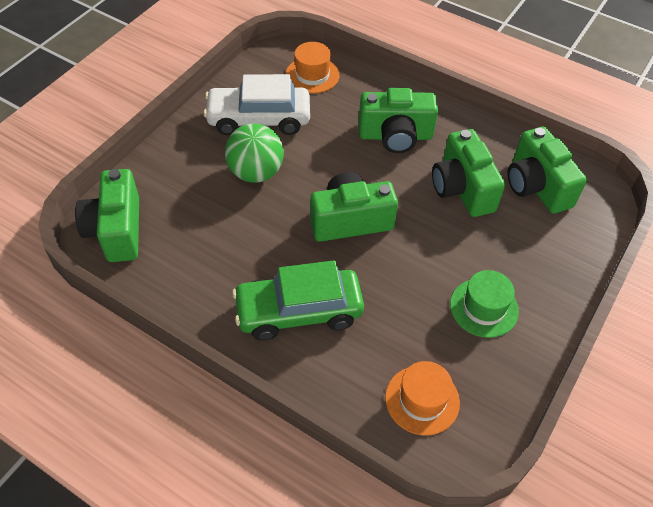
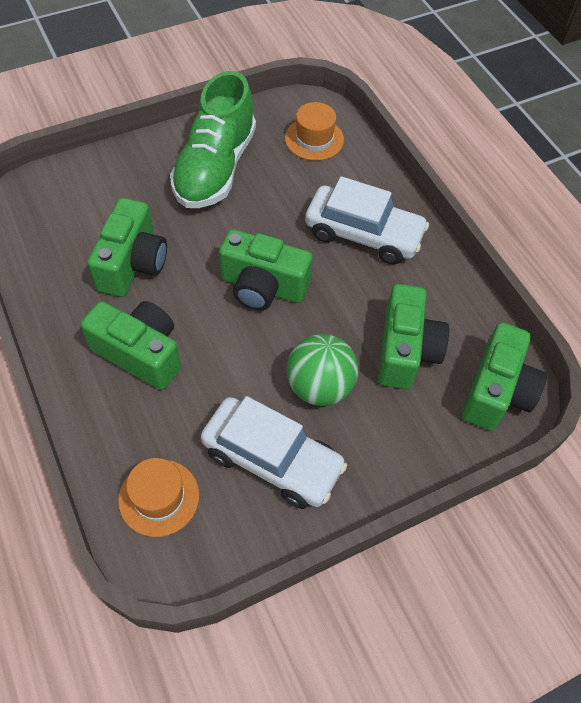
camera: 150 degrees left, 5 degrees up
(299, 311) = (363, 234): green car -> white car
(484, 307) = (215, 168): green hat -> green shoe
(536, 186) = (64, 232): green camera -> green camera (405, 351)

